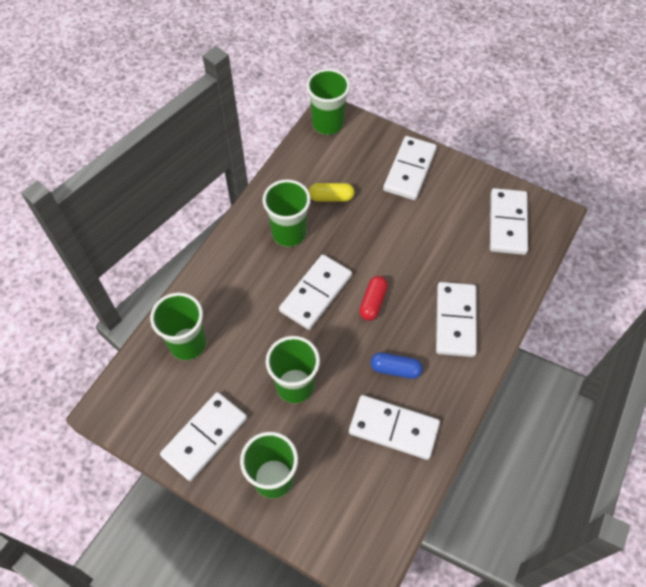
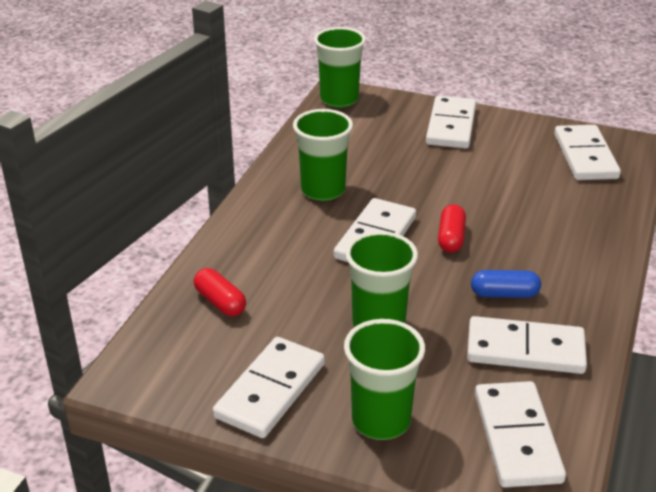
camera: 10 degrees left, 25 degrees down
(188, 344) = (220, 302): green cup -> red capsule
(331, 197) = (364, 156): yellow capsule -> none
(455, 320) = (560, 243): white domino -> white domino (516, 437)

